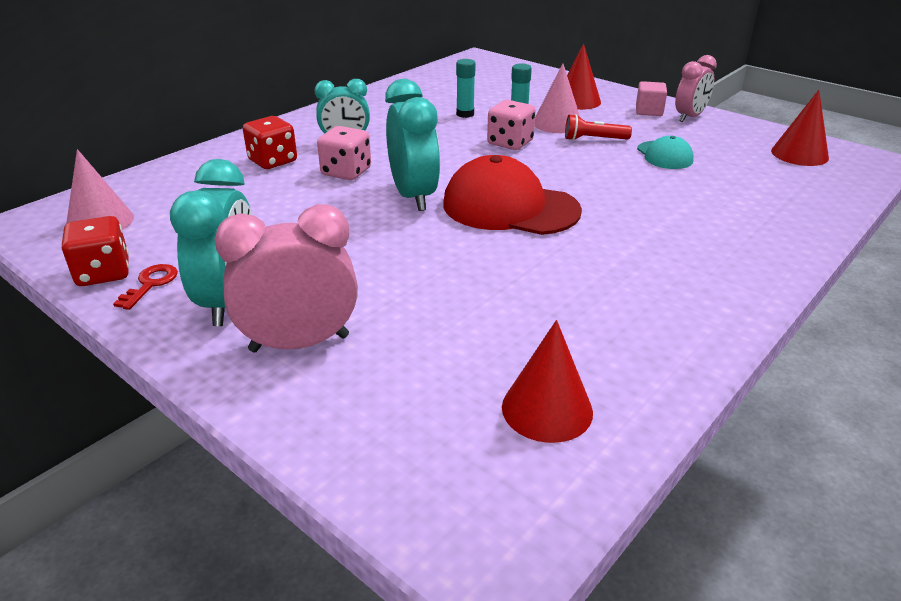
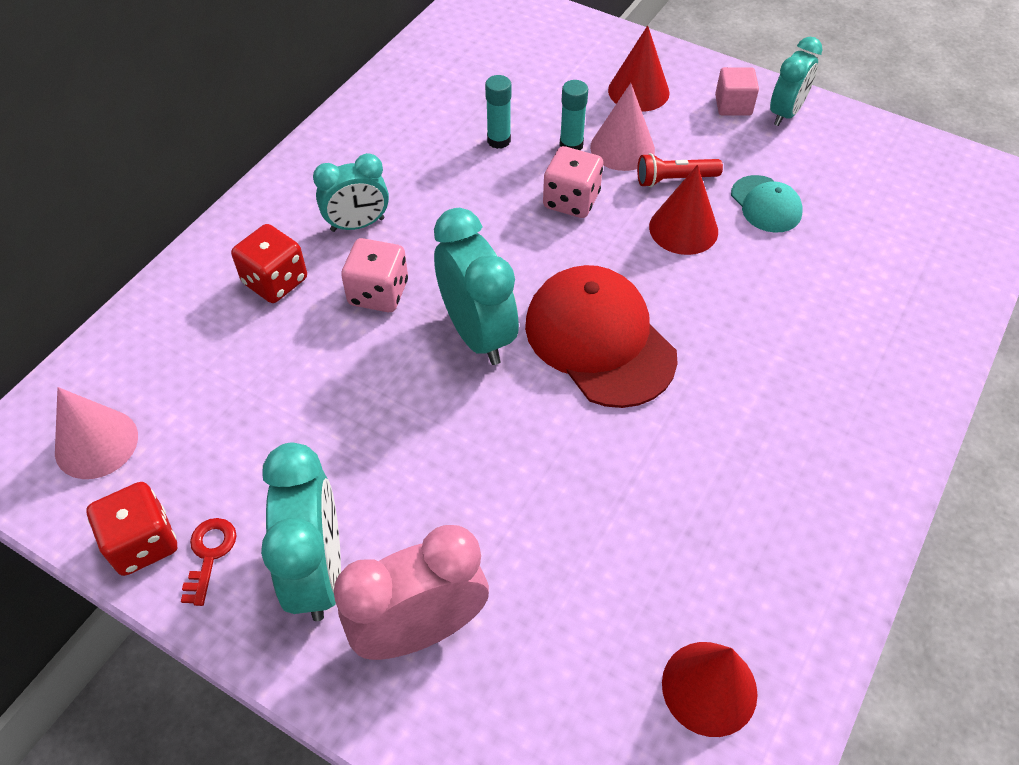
camera: 10 degrees left, 20 degrees up
(510, 207) = (599, 340): red cap -> red cap turned 45 degrees clockwise
(690, 117) = (785, 113): pink clock -> turquoise clock
(799, 154) = (924, 181): red cone -> red cone (683, 229)

